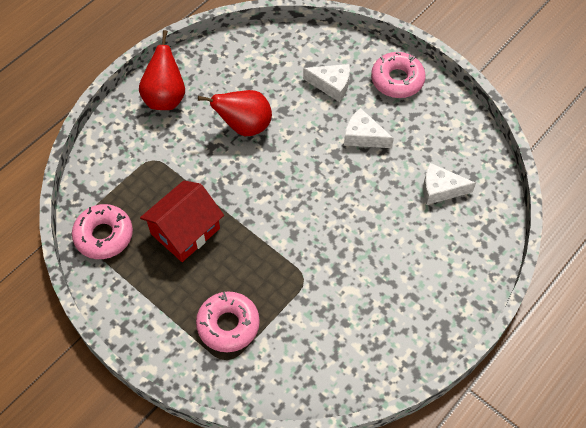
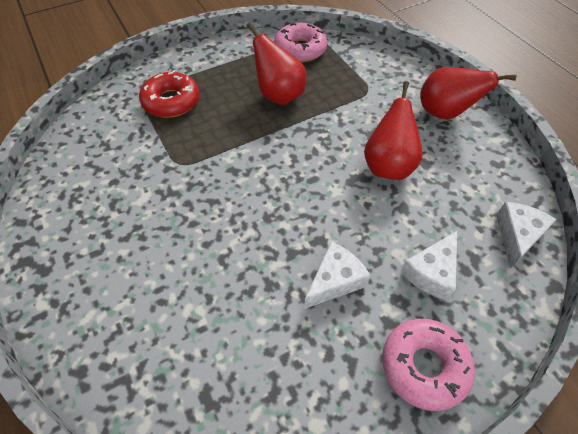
camera: 110 degrees right, 5 degrees down
(185, 231) = (279, 95): red house -> red pear
(228, 325) = (171, 101): pink donut -> red donut
(440, 189) = (213, 345): white cheese -> white cheese (517, 236)

